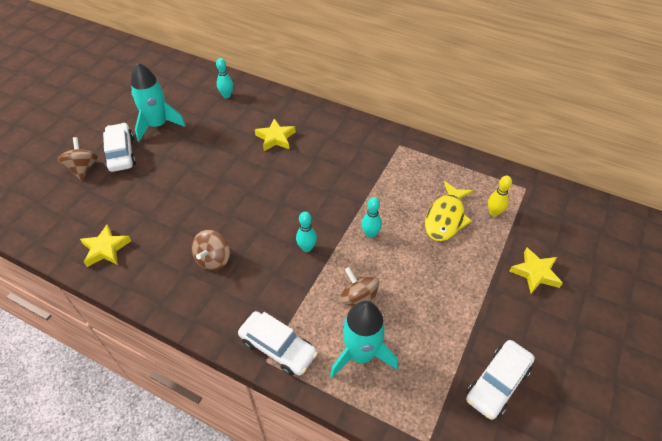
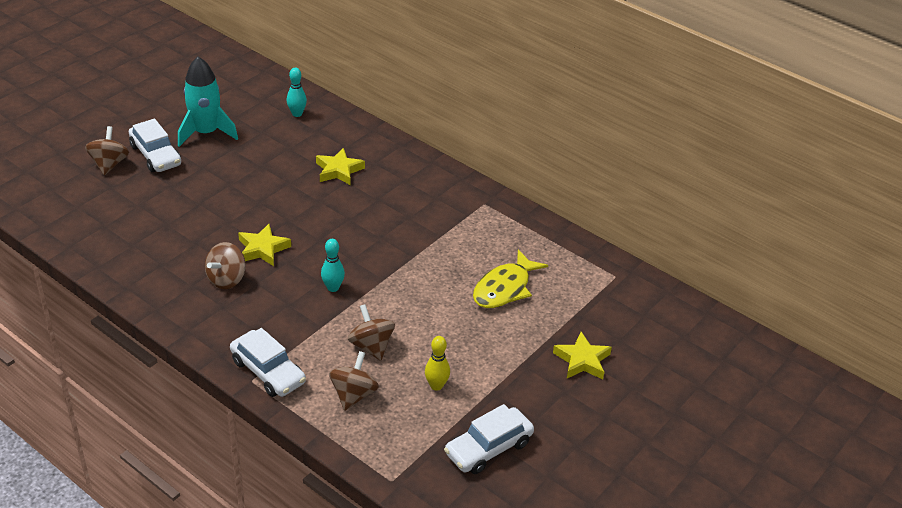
camera: 10 degrees right, 10 degrees down
(106, 249) = (114, 247): yellow star -> yellow star (263, 249)
(121, 153) = (156, 155): white car -> white car turned 150 degrees clockwise
(361, 354) = (353, 394): turquoise rocket -> brown spinning top
(370, 234) = (410, 288): turquoise bowling pin -> none
(494, 212) = (564, 293): yellow bowling pin -> yellow bowling pin (436, 386)

